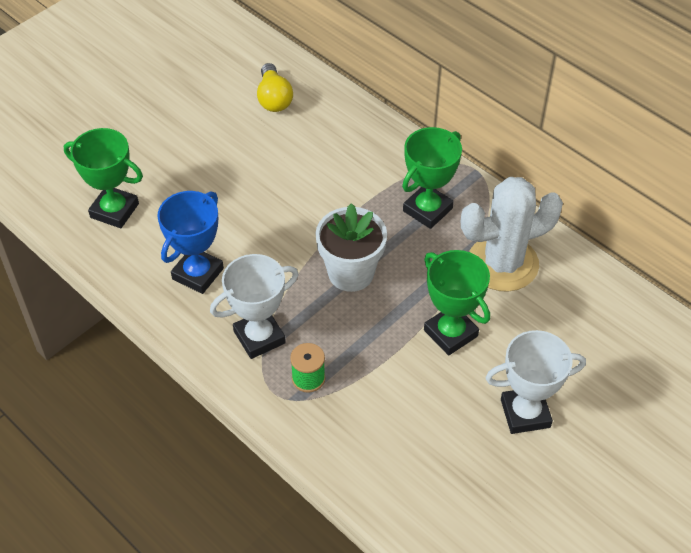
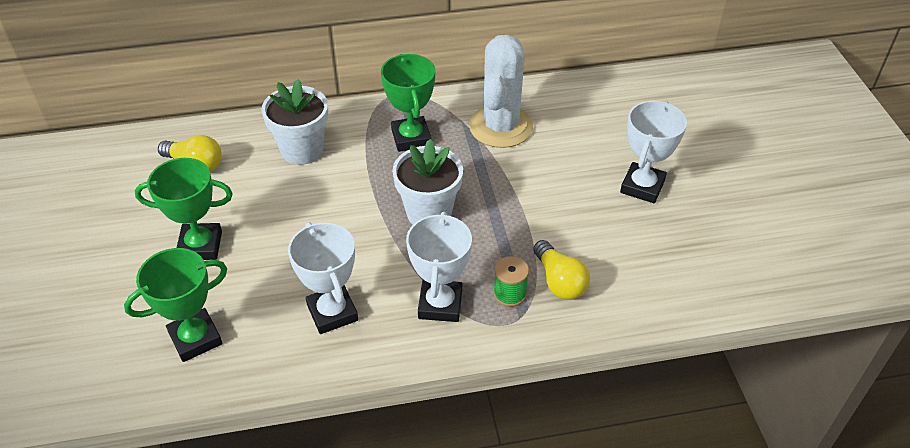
camera: 55 degrees left, 5 degrees down
(198, 274) = (332, 312): blue trophy -> white trophy
(347, 149) = (302, 150): none -> white flower pot
(351, 407) = (559, 281): none -> yellow light bulb
(450, 333) = (538, 187): green trophy -> green trophy (200, 246)

